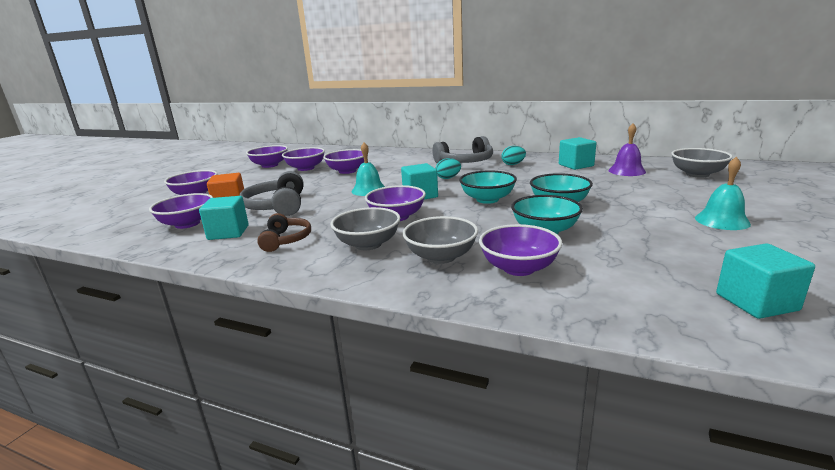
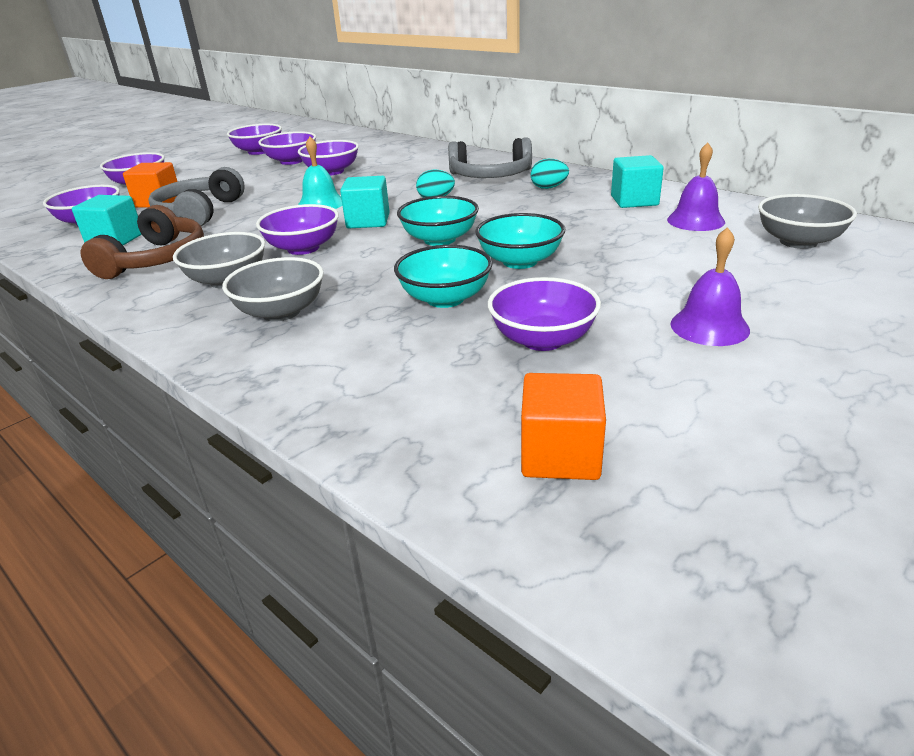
camera: 20 degrees right, 10 degrees up
(286, 240) = (156, 259): brown headphones -> brown headphones, size x1.55
(519, 268) = (343, 344): purple bowl -> purple bowl (542, 339)
(722, 220) = (709, 326): turquoise bell -> purple bell
(756, 302) = (560, 455): turquoise cube -> orange cube

